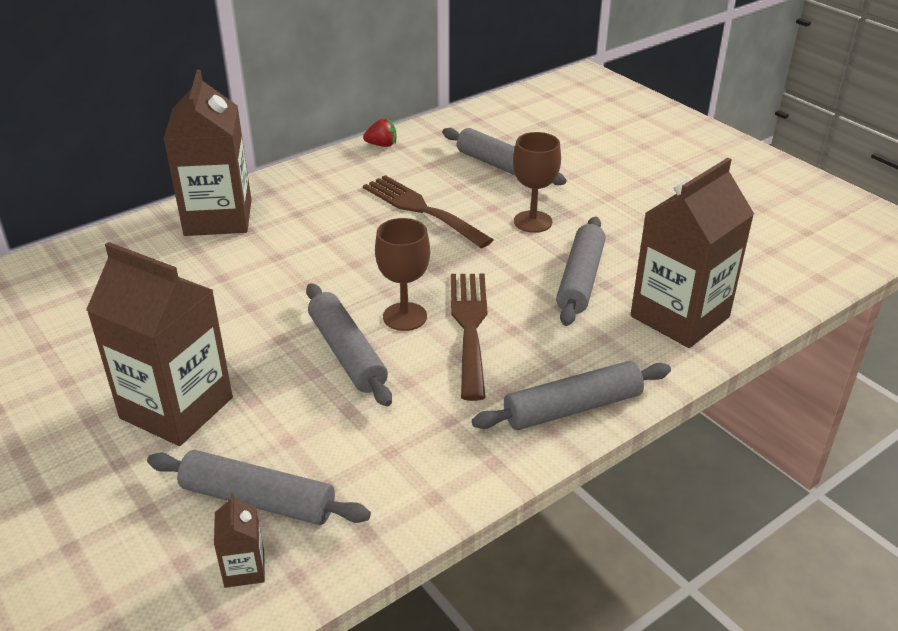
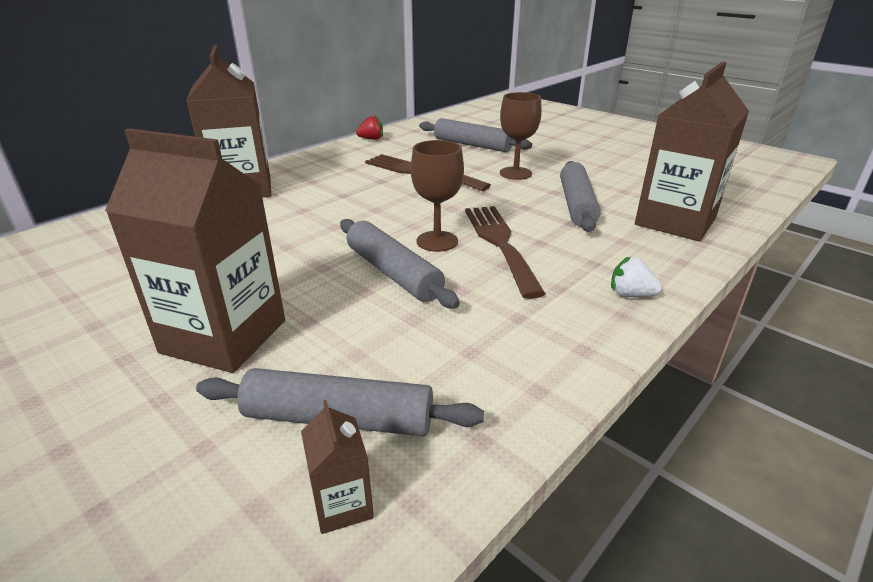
camera: 10 degrees left, 5 degrees down
(573, 408) = (630, 294): grey rolling pin -> white strawberry

